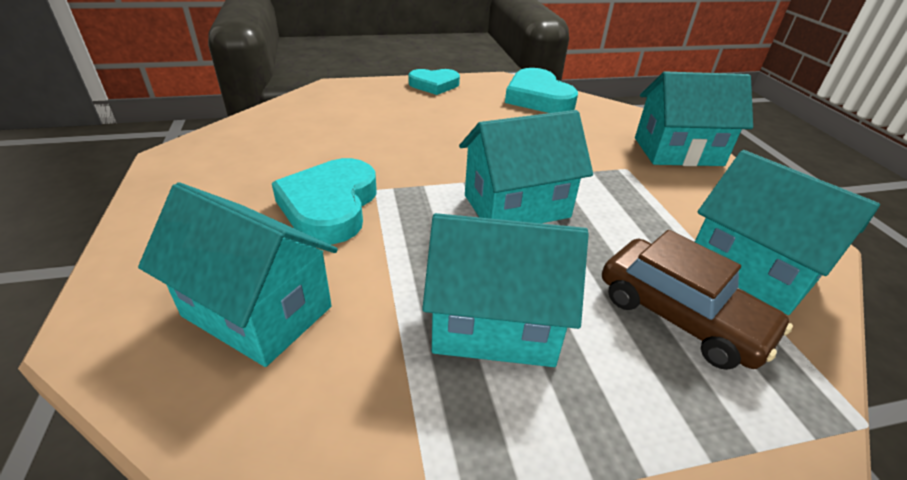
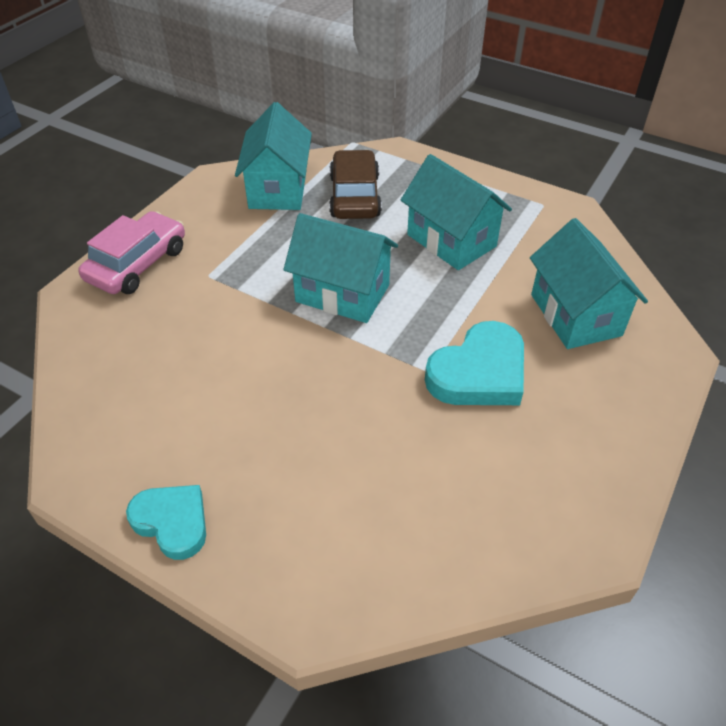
camera: 135 degrees left, 10 degrees up
(538, 98) = (104, 407): turquoise heart -> none
(678, 151) = (137, 264): turquoise house -> pink car

